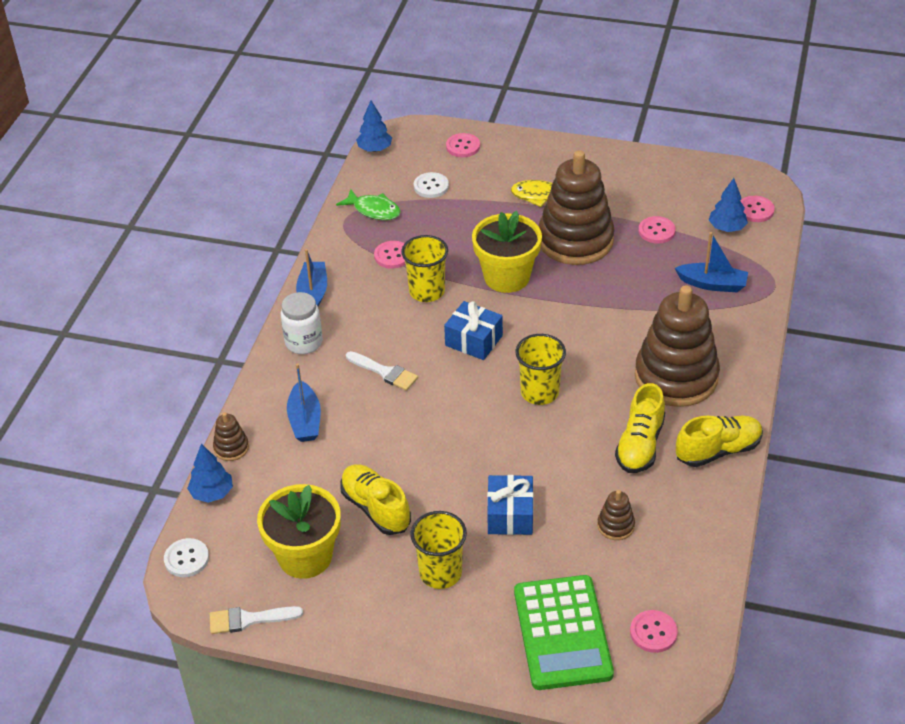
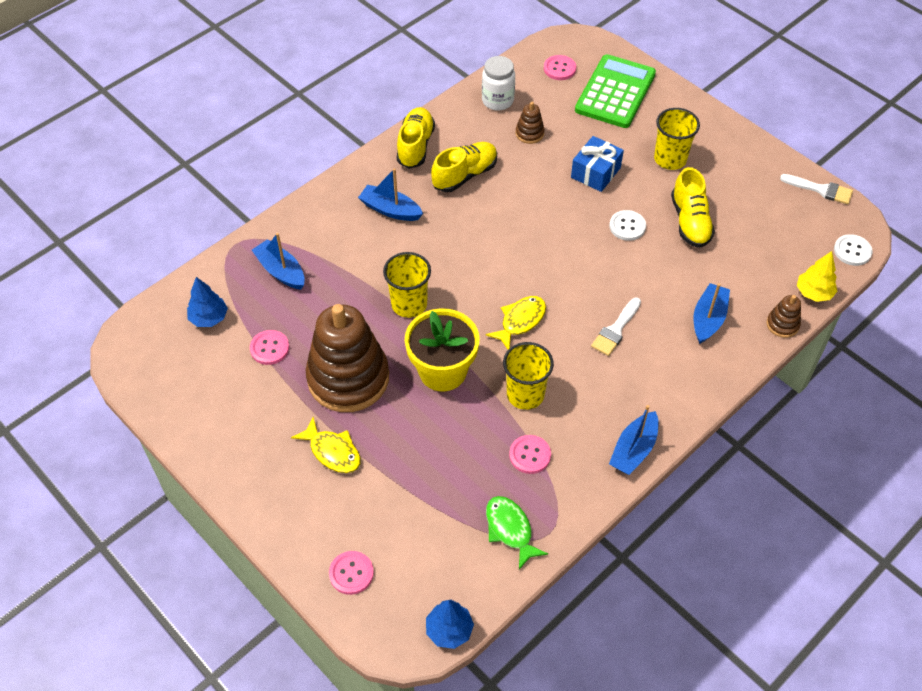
camera: 150 degrees left, 10 degrees up
(212, 493) = (813, 293): blue tree -> yellow tree
(304, 342) = (671, 397): white jar -> white jar (497, 100)
(305, 556) = (761, 212): yellow flower pot -> none
(385, 372) = (616, 330): white brush -> white brush turned 120 degrees counterclockwise
(431, 186) = (428, 530): white button -> white button (627, 226)
(473, 340) = (520, 321): blue gift -> yellow fish
(539, 392) = (503, 249): yellow cup -> yellow cup (409, 304)
(676, 377) = (390, 210): brown stacking toy -> blue boat
(718, 450) = (415, 146): yellow shoe -> yellow shoe turned 90 degrees clockwise
(755, 210) = (164, 323): pink button -> none

